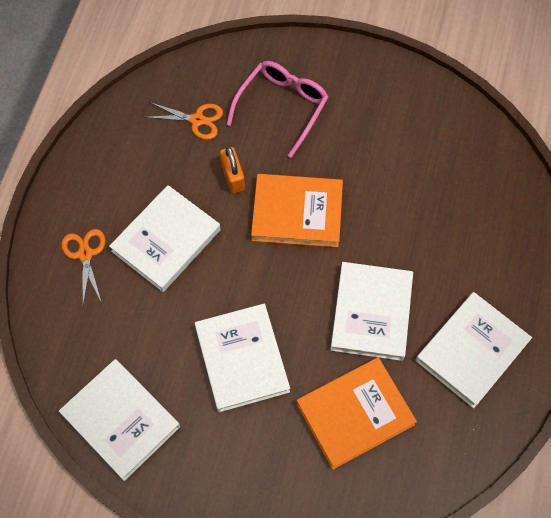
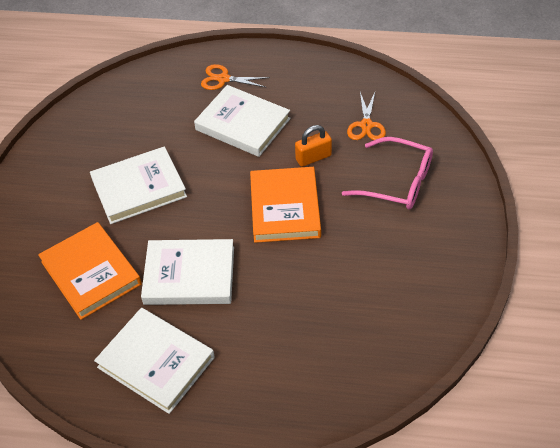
camera: 85 degrees right, 15 degrees down
(85, 254) = (223, 79): orange scissors -> orange scissors turned 150 degrees counterclockwise
(121, 420) = (85, 123): white book -> none

